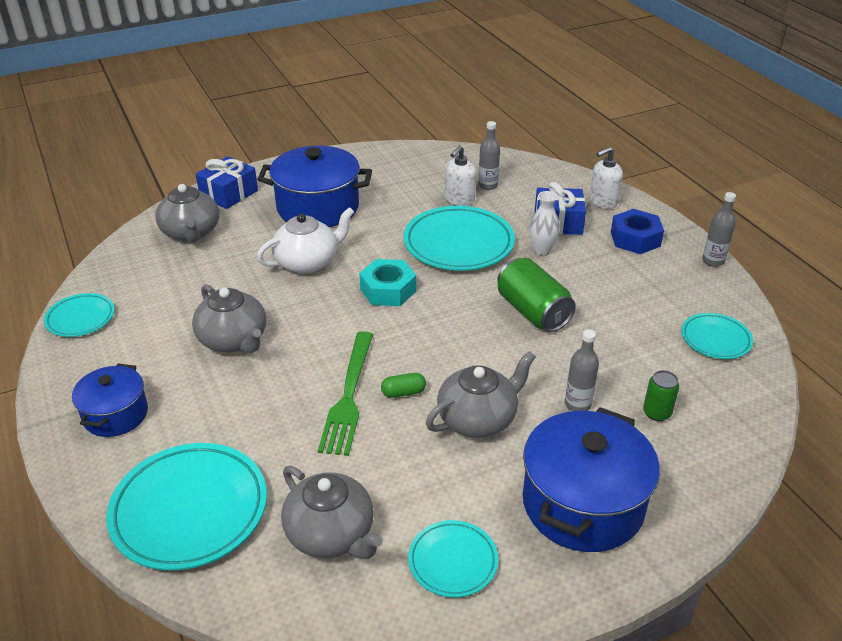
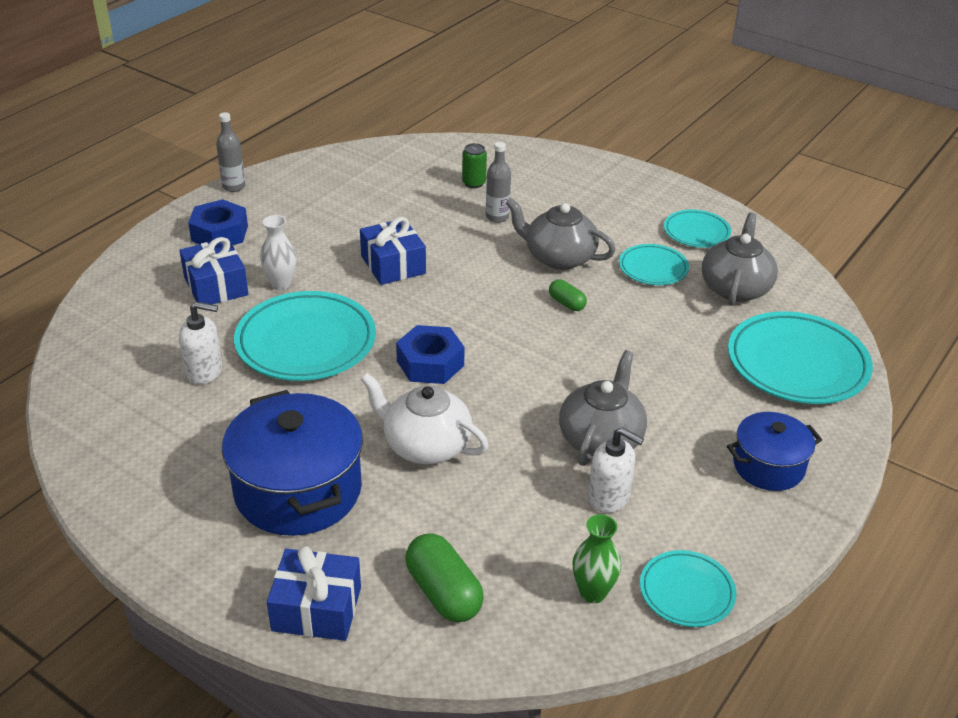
camera: 120 degrees left, 0 degrees up
(126, 282) = (593, 593): none -> green vase
(191, 233) = (443, 592): grey teapot -> green capsule
(348, 396) = (601, 331): green fork -> none
(388, 290) = (430, 363): turquoise nut -> blue nut
(487, 185) = (155, 358): grey bottle -> none
(533, 312) = (393, 265): green can -> blue gift
(582, 504) = (594, 196): blue pot -> none
(603, 201) = (150, 266): white soap dispenser -> white soap dispenser (609, 497)
(715, 339) = (358, 171): turquoise plate -> turquoise plate (653, 268)

